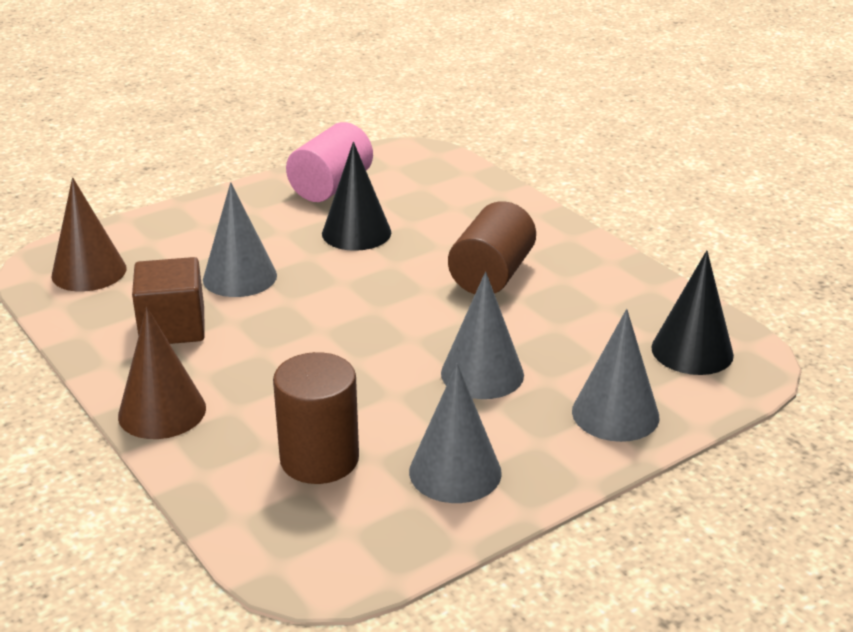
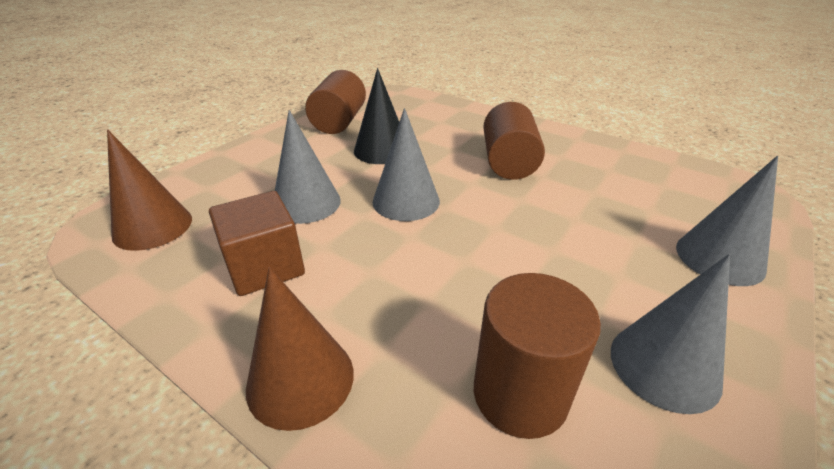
camera: 20 degrees left, 5 degrees up
(331, 187) = (339, 122): pink cylinder -> brown cylinder
(482, 374) = (581, 246): grey cone -> grey cone (406, 201)
(692, 351) = (704, 190): black cone -> none

